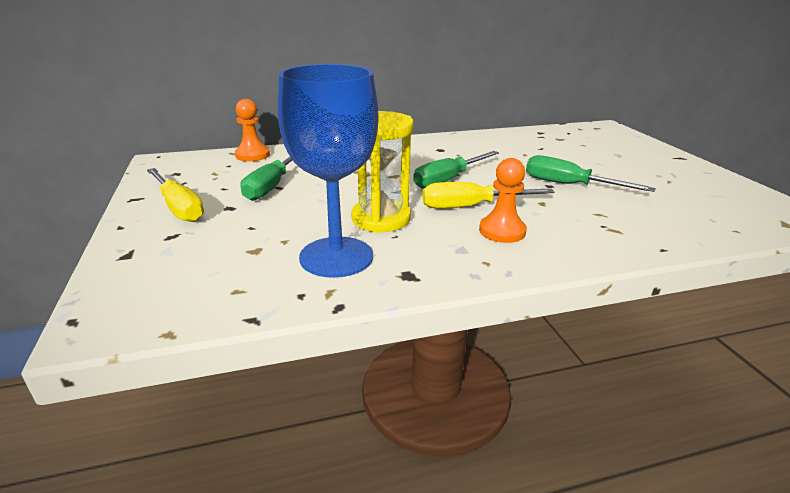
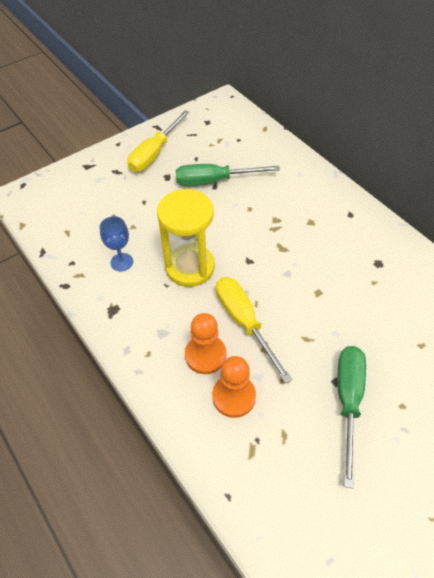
camera: 70 degrees right, 25 degrees up
(252, 155) = (267, 142): orange pawn -> orange pawn (234, 396)
(336, 257) = (121, 262): blue goblet -> blue goblet, size x0.43
(448, 180) = (297, 291): green screwdriver -> none

